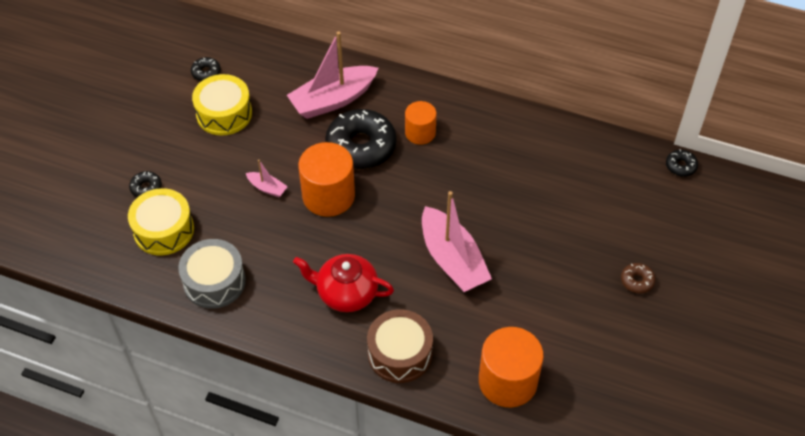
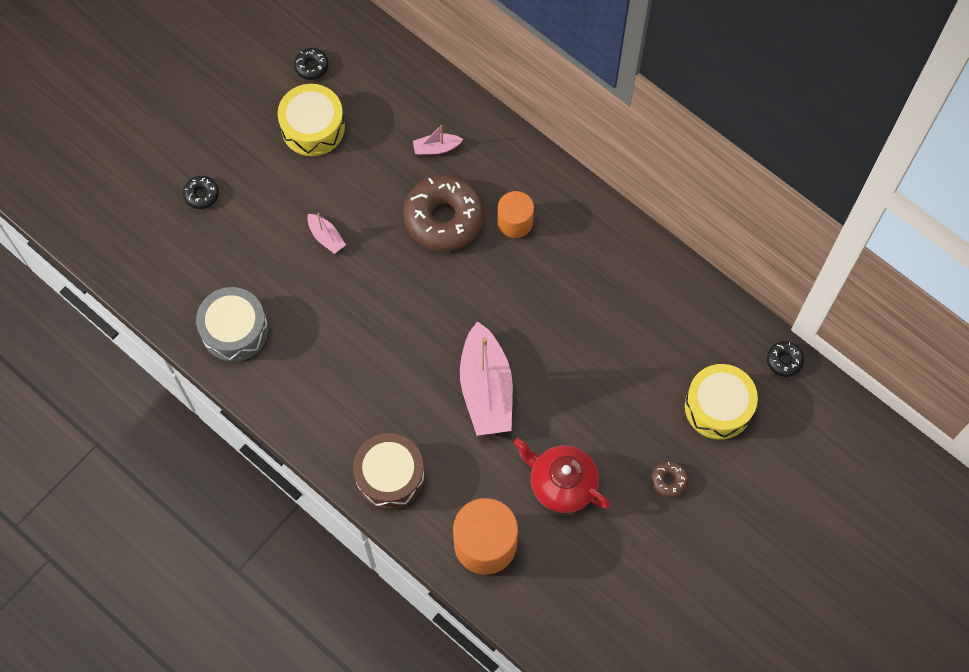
camera: 20 degrees right, 15 degrees up
(164, 230) = (203, 252): yellow drum -> yellow drum (718, 407)
(328, 195) = (387, 268): orange cylinder -> none
(333, 100) = (436, 148): pink boat -> pink boat, size x0.45
(346, 293) = (362, 389): red teapot -> red teapot (561, 483)
(361, 146) = (444, 218): black donut -> brown donut

